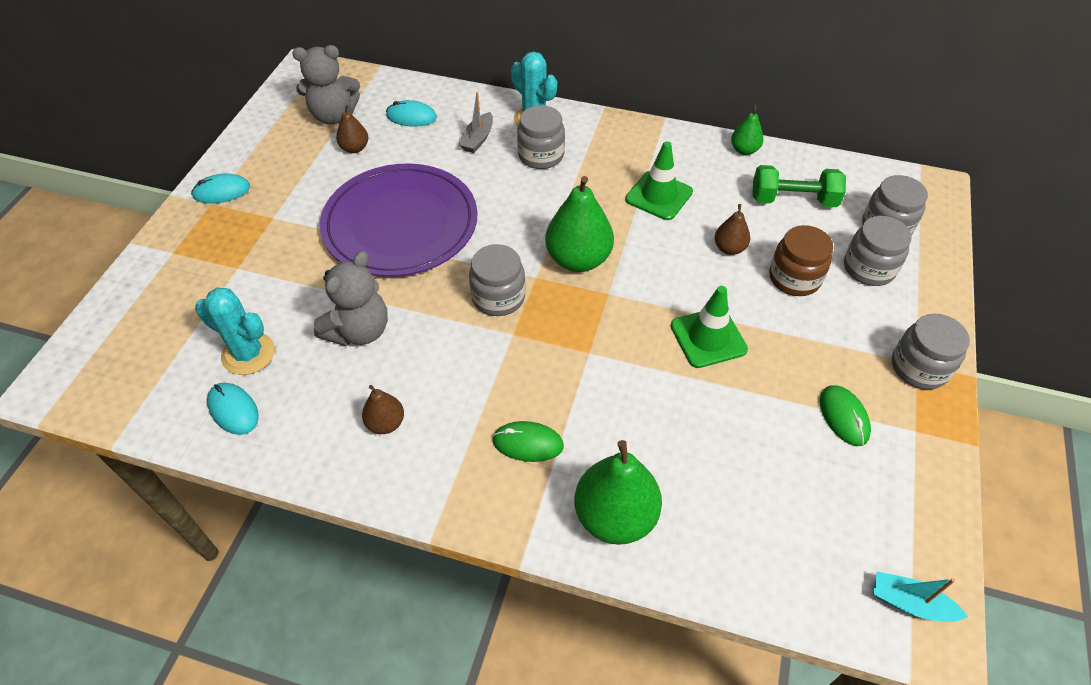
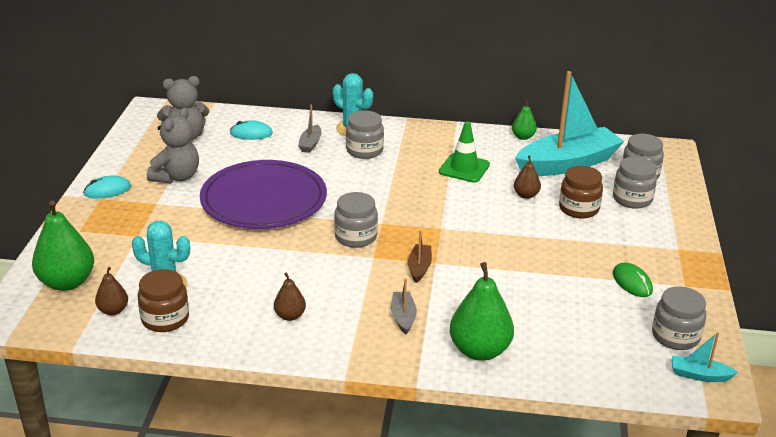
camera: 10 degrees left, 20 degrees down
(233, 410) = (165, 319): turquoise mouse -> brown jar
(355, 148) = (210, 156): brown pear -> brown pear (113, 310)
(359, 331) = (251, 265): grey teddy bear -> grey teddy bear (176, 177)
(528, 443) = (403, 317): green mouse -> grey boat
(567, 359) = (419, 268): none -> brown boat
(578, 259) = (412, 210): green pear -> green pear (67, 282)
(708, 338) = (523, 247): green traffic cone -> none
(793, 200) = (567, 164): green dumbbell -> turquoise boat
(919, 368) = (680, 251): grey jar -> grey jar (675, 336)

